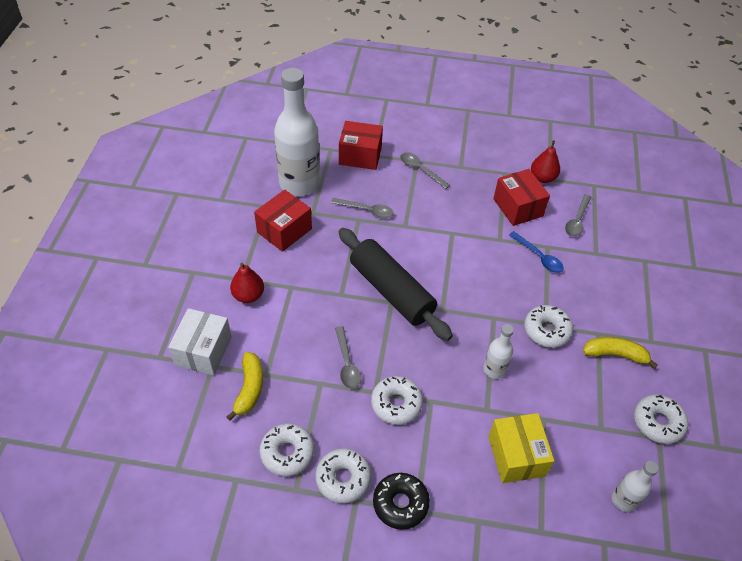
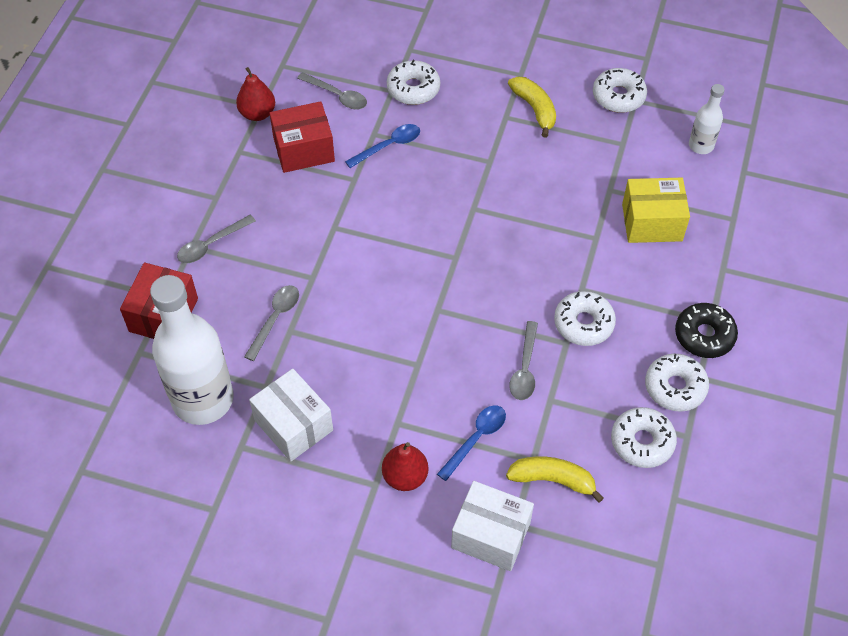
camera: 80 degrees left, 5 degrees up
(281, 336) = (476, 439): none -> blue spoon
(284, 230) = (294, 425): red box -> white box
(347, 363) = (524, 368): grey spoon -> grey spoon turned 105 degrees clockwise
(391, 291) = (420, 307): black rolling pin -> none
(494, 369) = (545, 221): white bottle -> none
(546, 330) = (497, 162): white donut -> white donut (413, 89)
(615, 354) = (535, 109): yellow banana -> yellow banana turned 135 degrees clockwise

